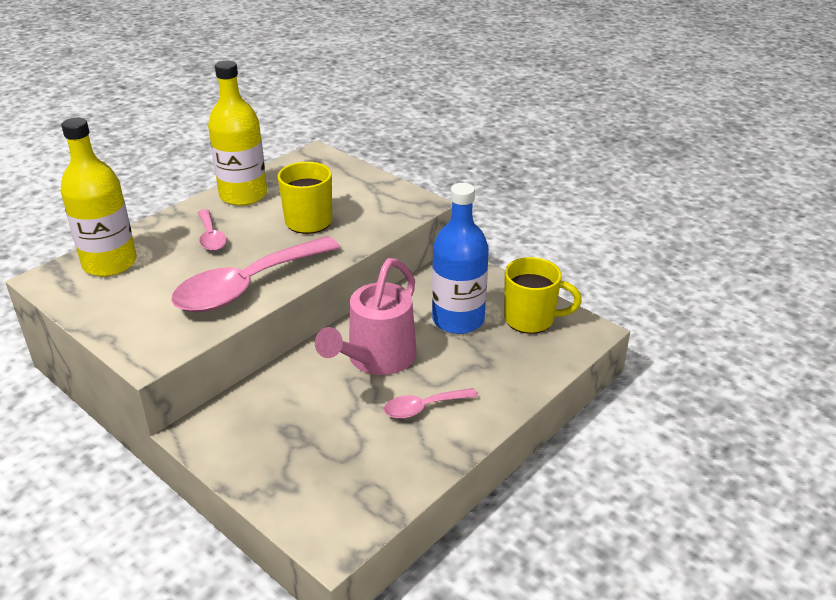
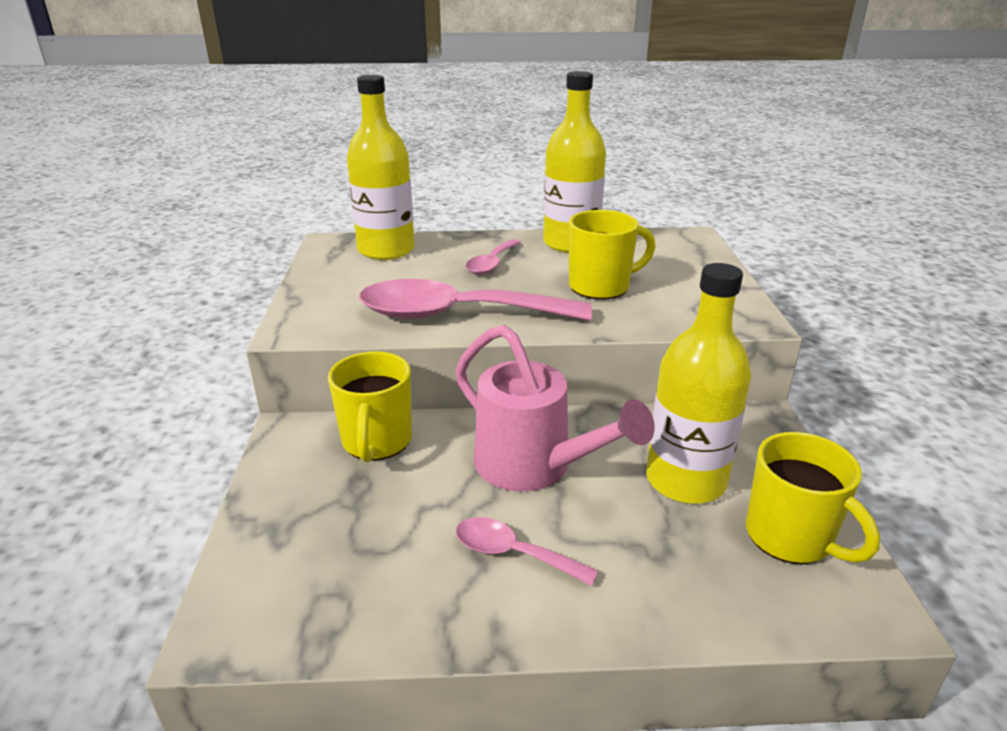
camera: 45 degrees right, 5 degrees down
(264, 402) = (377, 441): none -> yellow mug
(376, 359) = (534, 467): pink watering can -> pink watering can turned 120 degrees counterclockwise
(458, 320) = (685, 480): blue bottle -> yellow bottle

